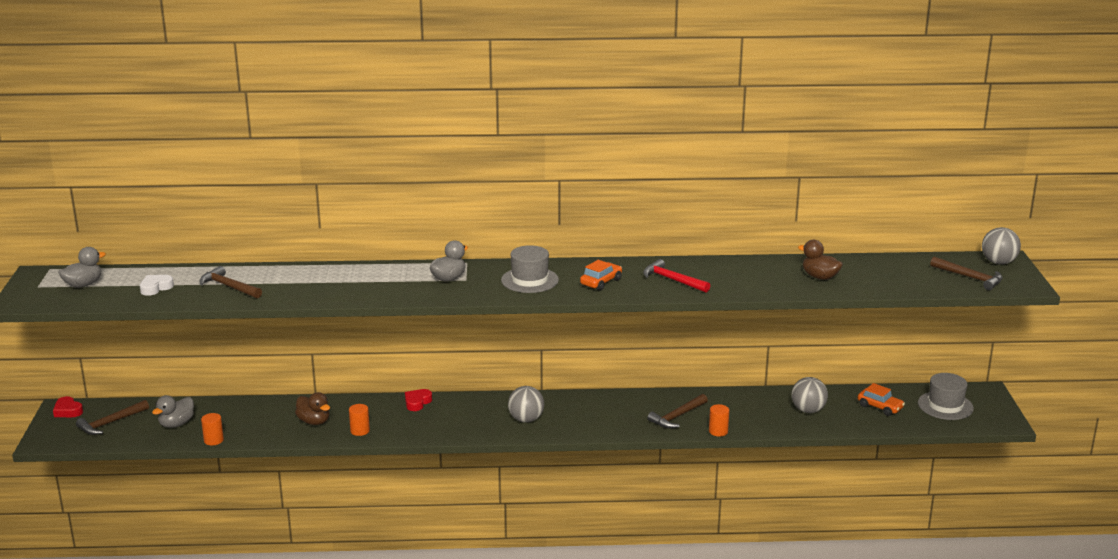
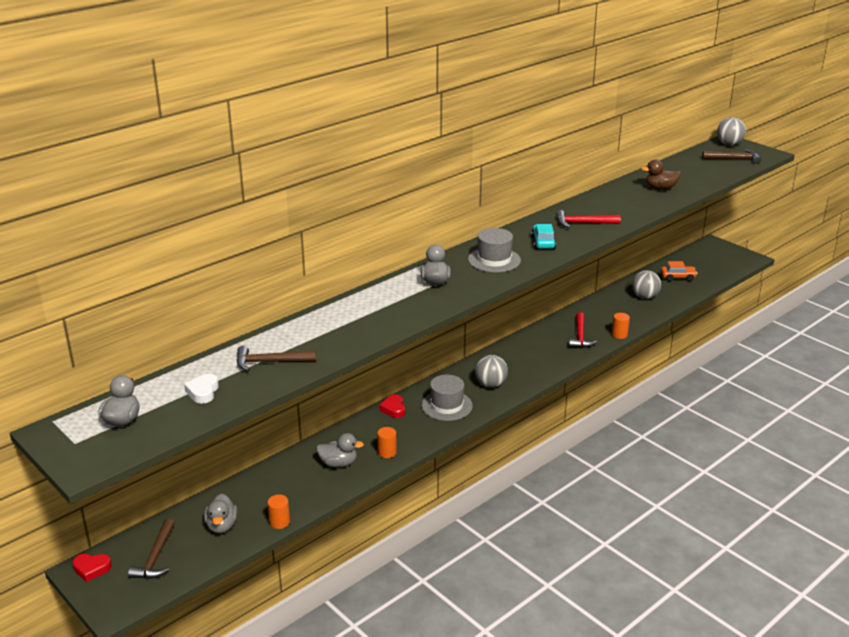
camera: 40 degrees left, 5 degrees up
(314, 421) = (338, 463): brown duck -> grey duck
(601, 282) = (543, 242): orange car -> turquoise car
(677, 416) = (580, 336): brown hammer -> red hammer
(945, 406) = (707, 261): grey hat -> grey hat (447, 405)

